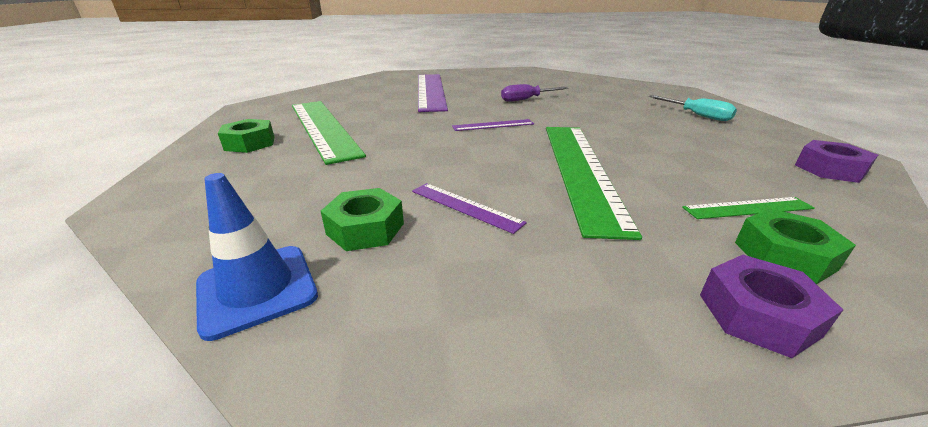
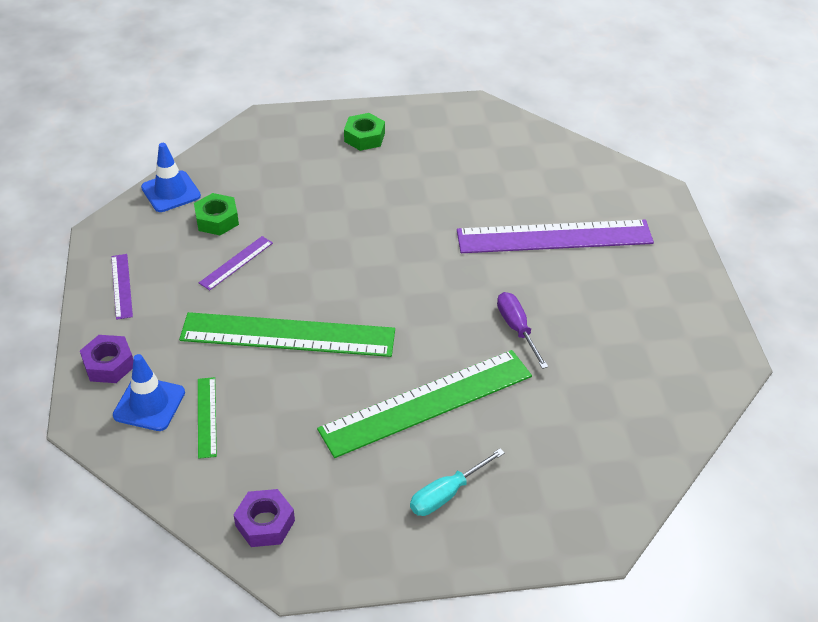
camera: 90 degrees right, 15 degrees up
(323, 128) = (404, 170): green ruler -> green ruler (426, 402)
(493, 125) = (408, 288): purple ruler -> purple ruler (121, 286)
(784, 255) = (149, 404): green nut -> blue traffic cone

